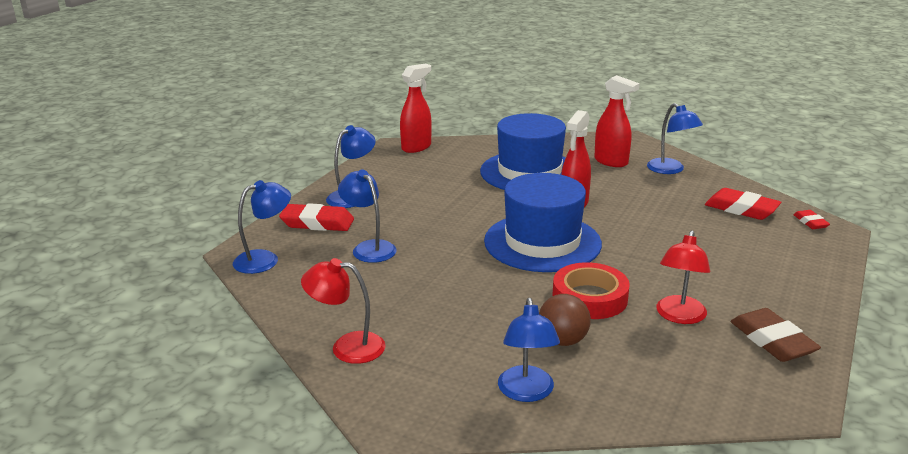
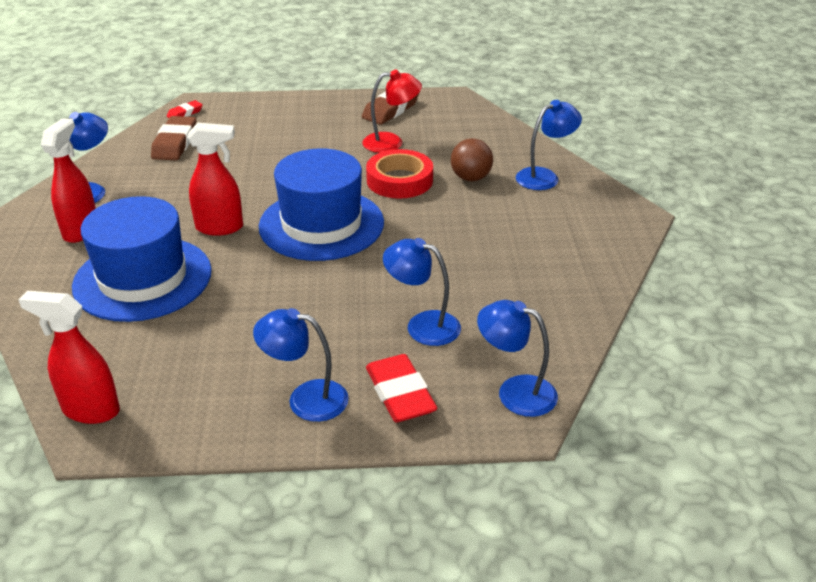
camera: 120 degrees left, 10 degrees up
(347, 347) = (587, 267): red lamp -> none
(369, 248) = (422, 325): blue lamp -> blue lamp turned 90 degrees clockwise
(741, 209) = (175, 143): red eraser -> brown eraser

